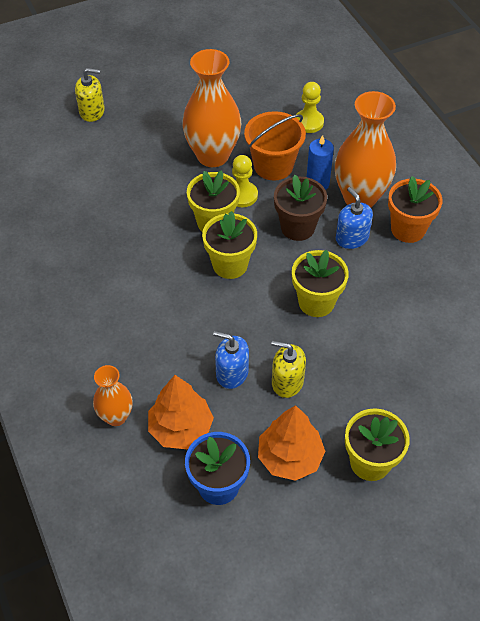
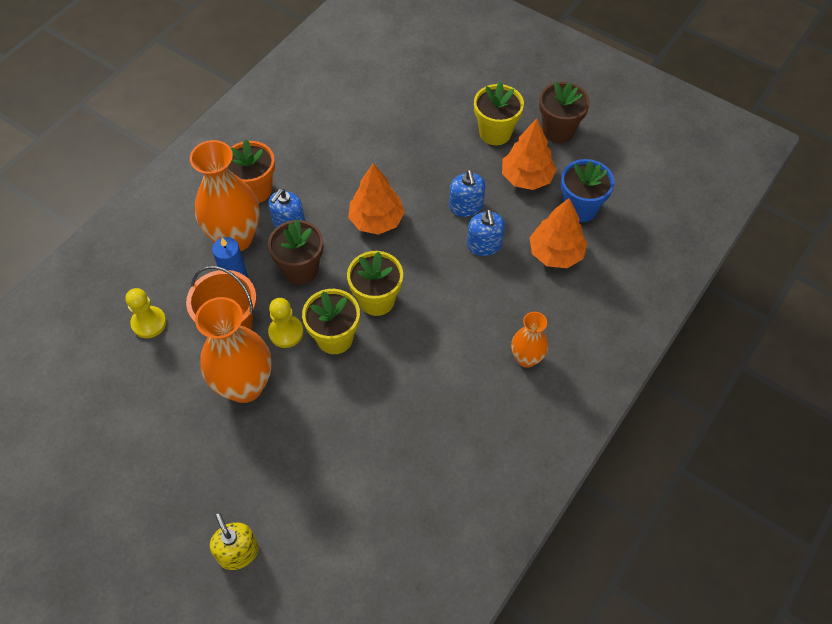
camera: 120 degrees left, 5 degrees up
(116, 416) = (579, 301): orange vase -> orange vase (526, 358)
(287, 382) = (466, 206): yellow soap dispenser -> blue soap dispenser
(316, 302) = (376, 220): yellow flower pot -> orange tree
(337, 531) = (558, 130): none -> brown flower pot

